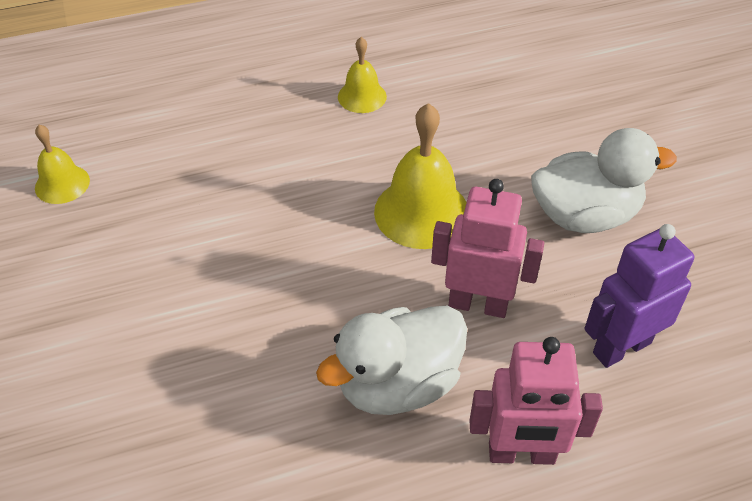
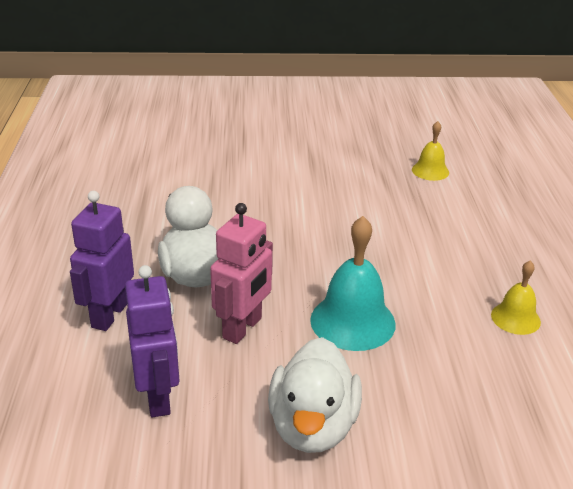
camera: 105 degrees right, 15 degrees down
(421, 212) = (352, 321): yellow bell -> turquoise bell
(521, 454) = (109, 315): pink robot -> purple robot

